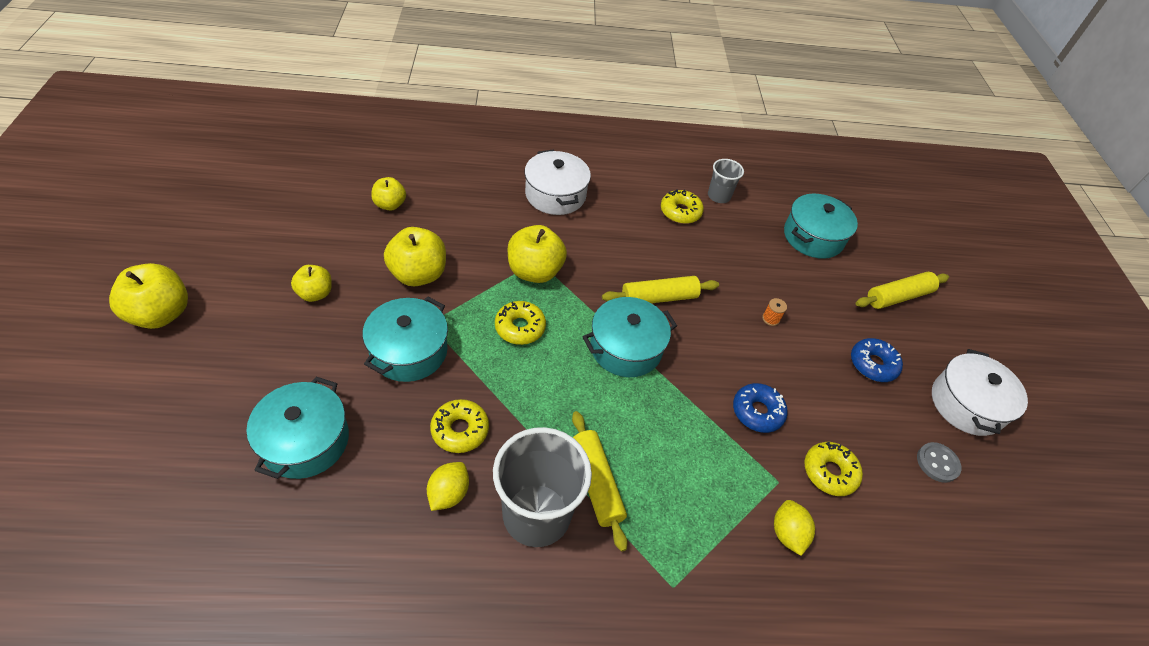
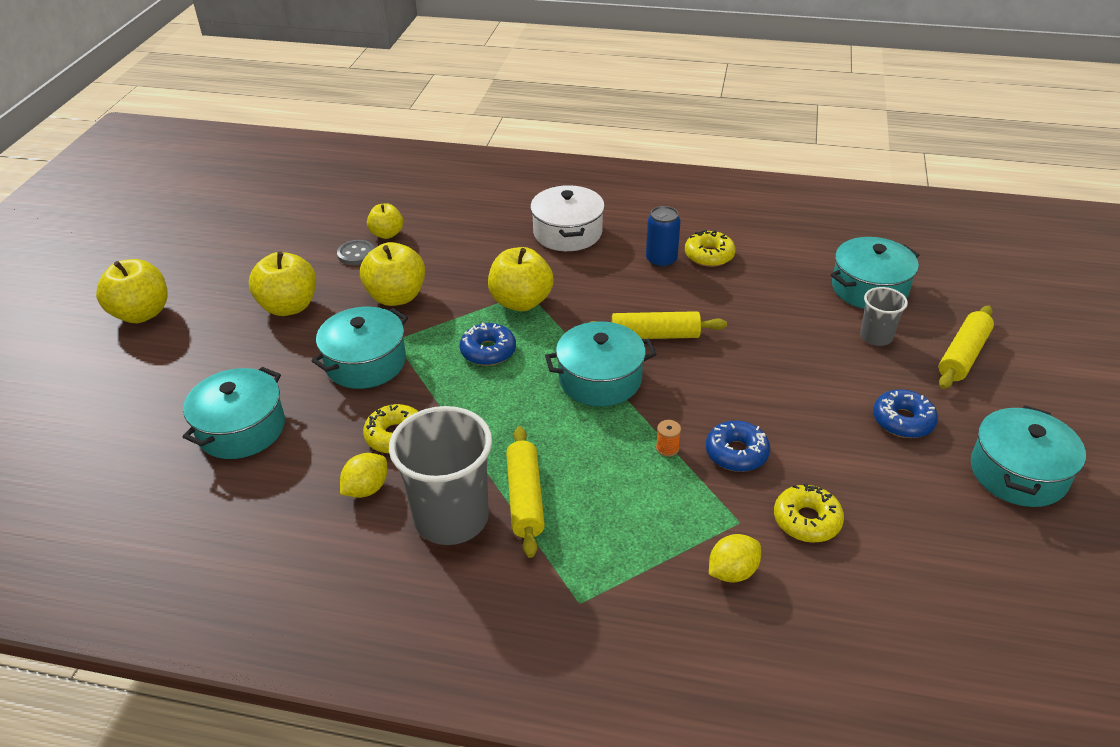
camera: 20 degrees right, 10 degrees down
(315, 293) = (289, 306): yellow apple -> yellow apple, size x1.65
(520, 327) = (488, 351): yellow donut -> blue donut
(643, 219) = (661, 260): none -> blue can
(718, 196) = (762, 242): grey cup -> grey cup (876, 337)
(770, 319) = (785, 365): orange spool -> orange spool (667, 448)
(787, 533) = (732, 572): yellow lemon -> yellow lemon turned 45 degrees clockwise
(898, 297) = (963, 355): yellow rolling pin -> yellow rolling pin turned 45 degrees counterclockwise
(937, 463) = (954, 528): grey button -> grey button (356, 254)
(966, 404) = (1018, 473): white pot -> turquoise pot

